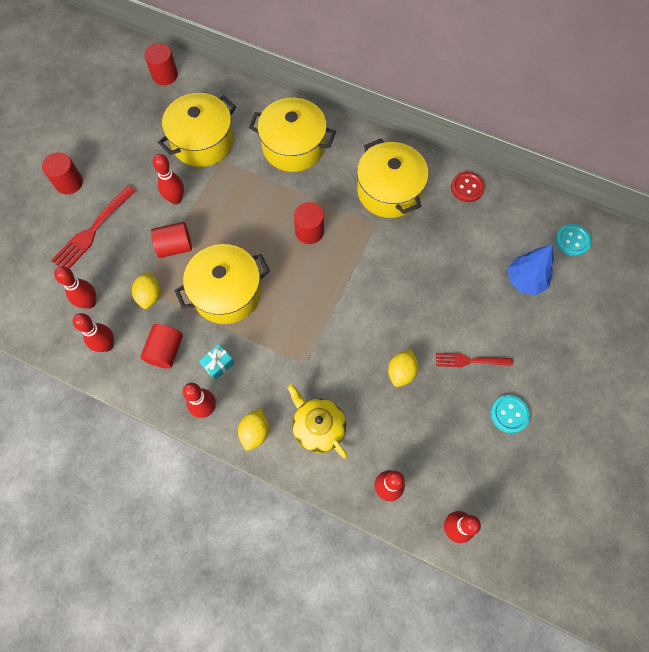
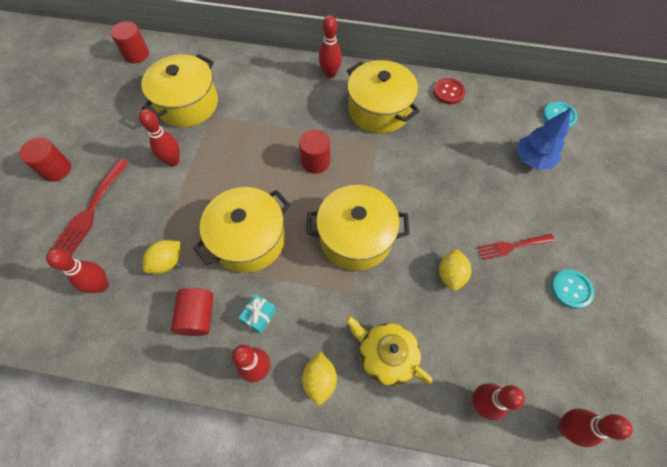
camera: 15 degrees left, 5 degrees down
(107, 345) = (130, 327): red bowling pin -> red bowling pin (330, 74)
(150, 296) = (167, 262): yellow lemon -> yellow lemon turned 60 degrees clockwise
(175, 246) = (183, 206): red cylinder -> none
(293, 146) = (277, 90): yellow pot -> yellow pot (356, 237)

